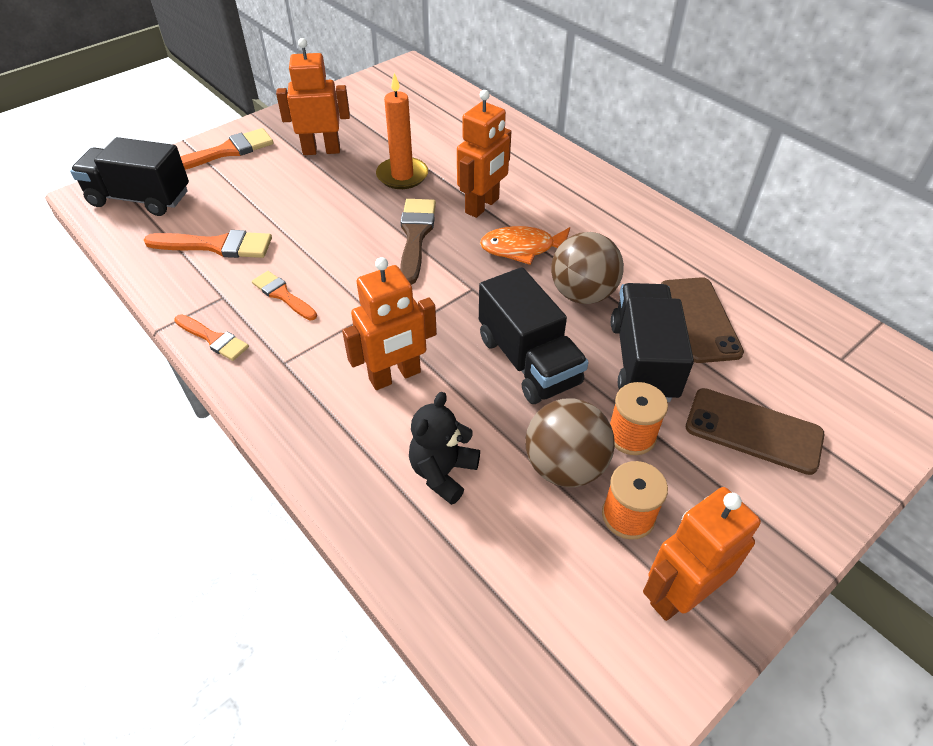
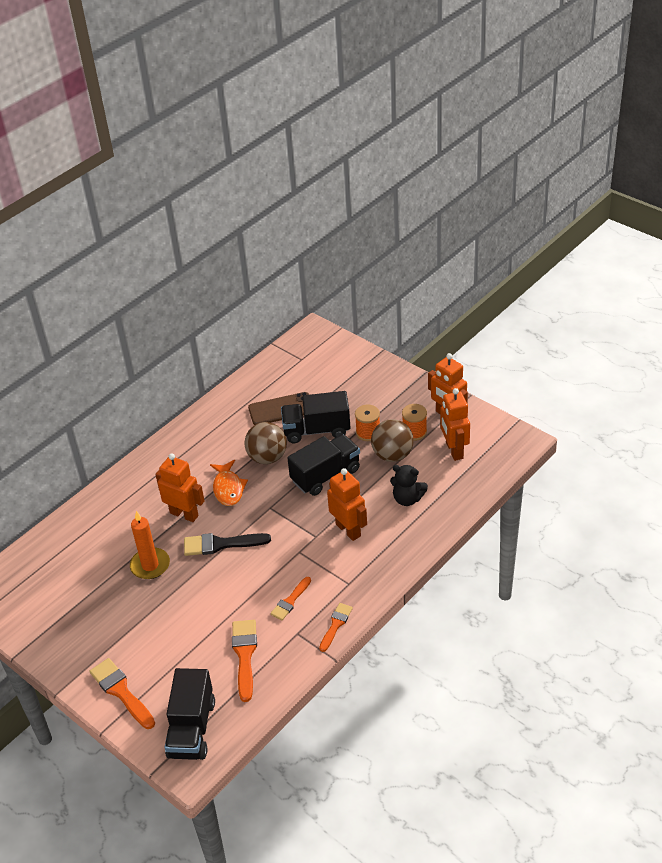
camera: 95 degrees left, 5 degrees down
(321, 150) = (117, 624): orange robot -> orange robot (454, 450)
(415, 235) = (221, 544): brown brush -> black brush
(753, 431) = (355, 391): brown phone -> none

